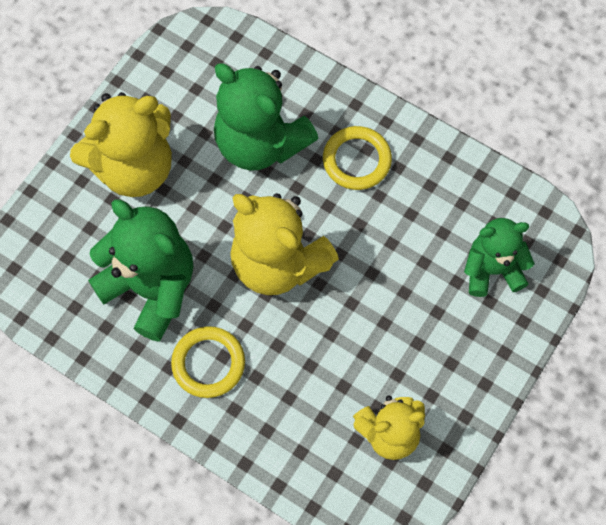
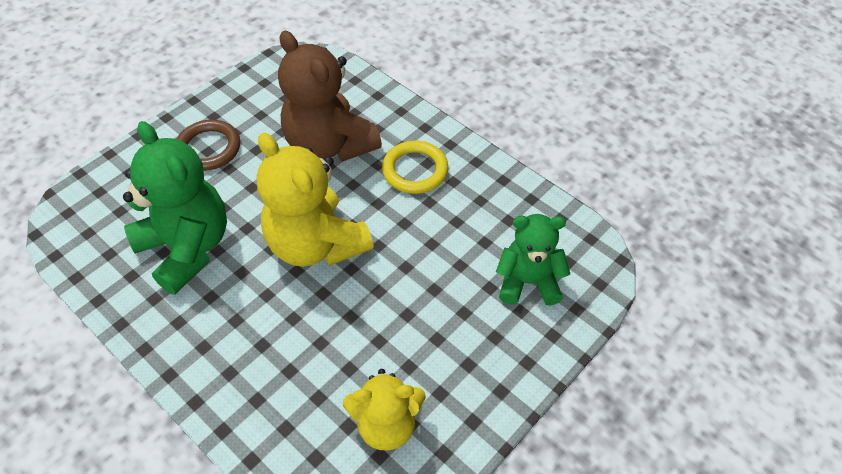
camera: 10 degrees right, 15 degrees down
(134, 167) = (208, 148): yellow teddy bear -> brown ring
(208, 363) = (218, 324): yellow ring -> none
(260, 143) = (329, 145): green teddy bear -> brown teddy bear

